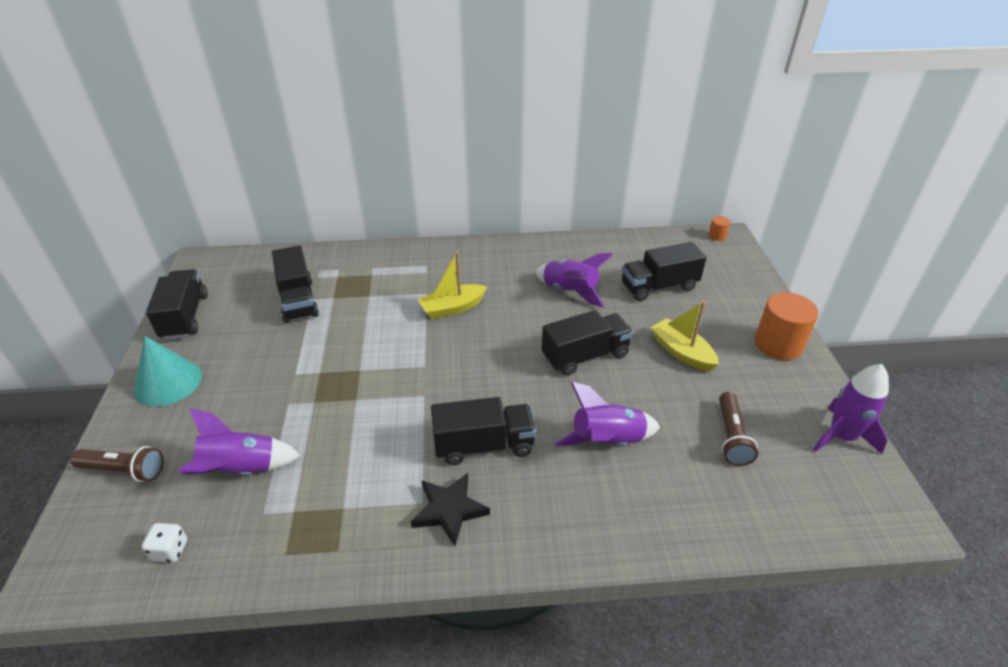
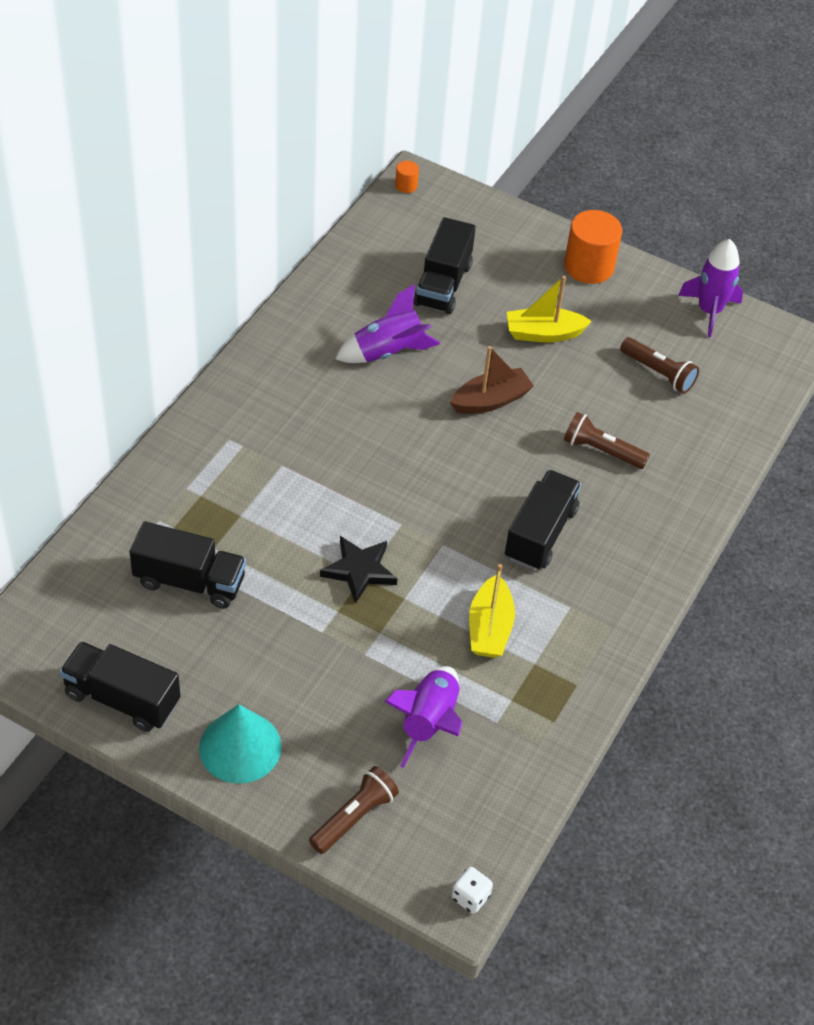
camera: 60 degrees left, 10 degrees up
(170, 550) = (488, 803): white dice -> white dice (470, 897)
(449, 510) = (591, 593): black star -> black star (359, 570)
(452, 308) = (329, 457): yellow boat -> yellow boat (489, 628)
(585, 356) = (490, 400): black truck -> brown boat
(607, 441) = (601, 451): purple rocket -> brown flashlight

